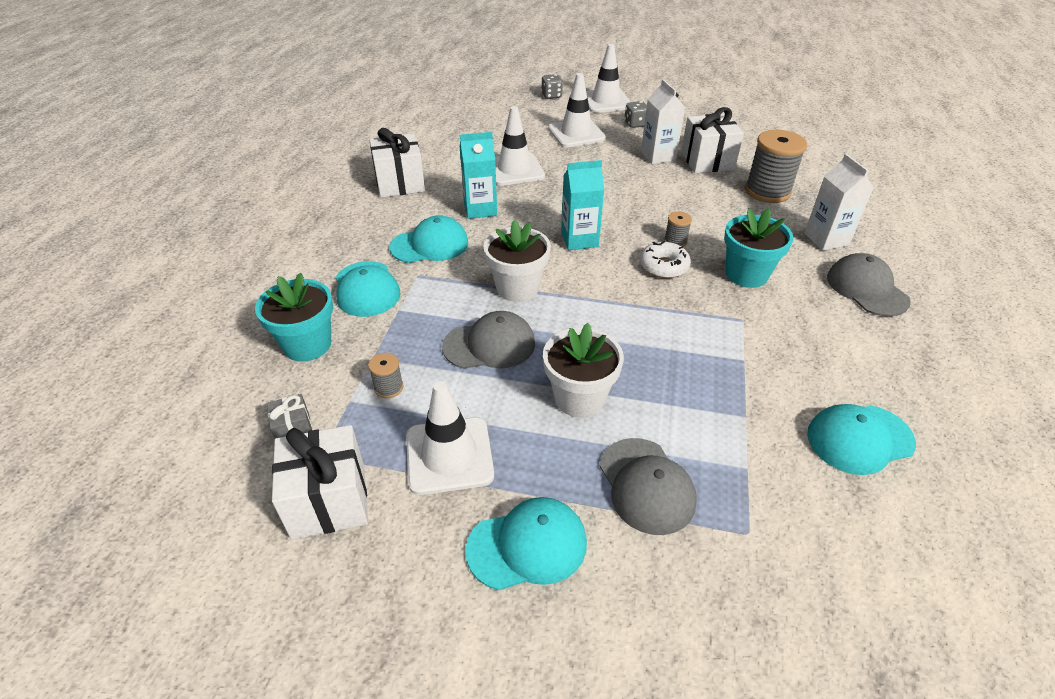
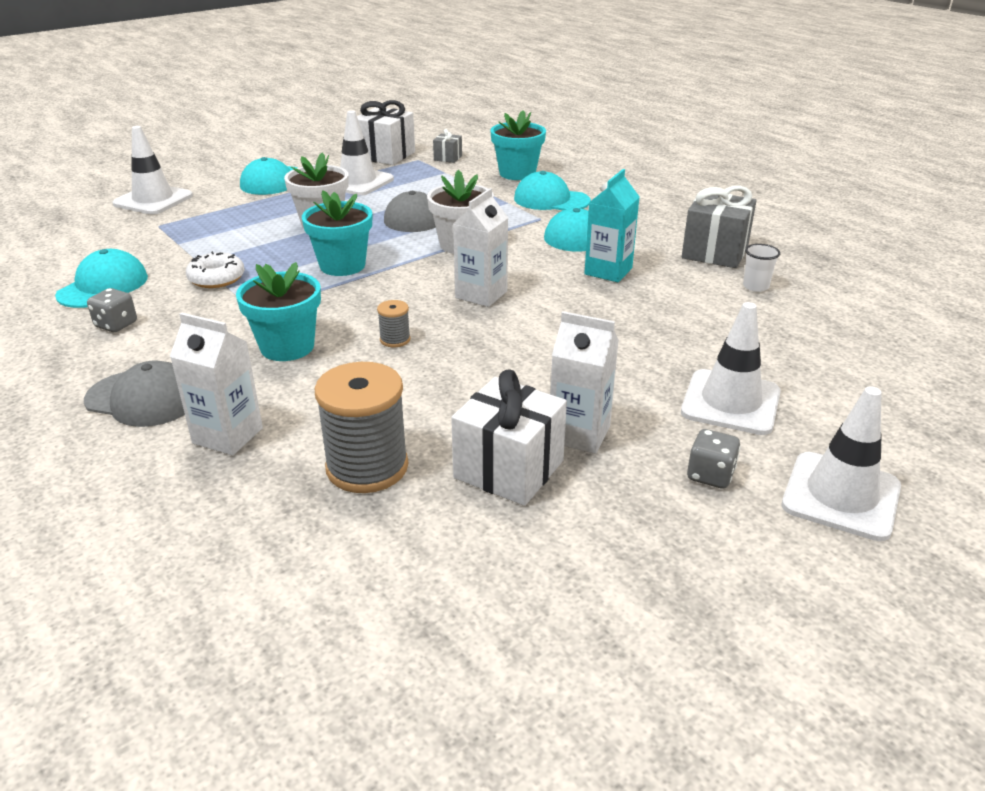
camera: 130 degrees right, 10 degrees down
(389, 387) = (437, 182): grey spool -> none
(400, 183) = (715, 252): white gift -> grey gift
(438, 158) = (755, 286): none -> white cup
(515, 170) = (671, 317): white traffic cone -> white traffic cone (153, 200)
(551, 96) = (914, 448): grey dice -> grey dice (116, 325)
(579, 239) = (481, 295): turquoise carton -> white carton
(630, 325) = (342, 265): none -> turquoise flower pot
(646, 485) = (235, 215): grey cap -> none
(664, 266) = (374, 313): white donut -> white donut (217, 278)

